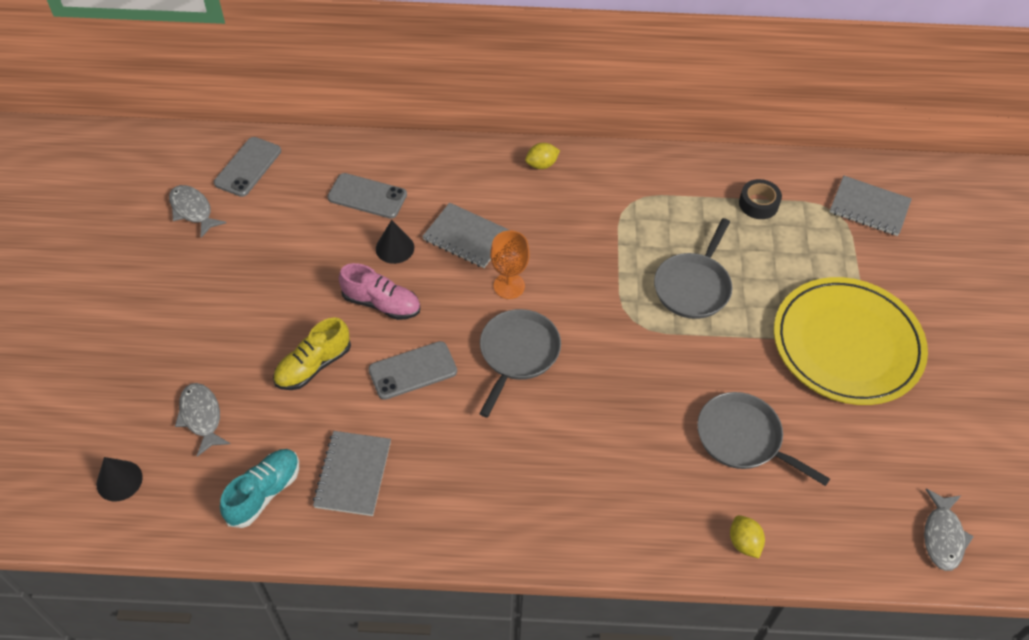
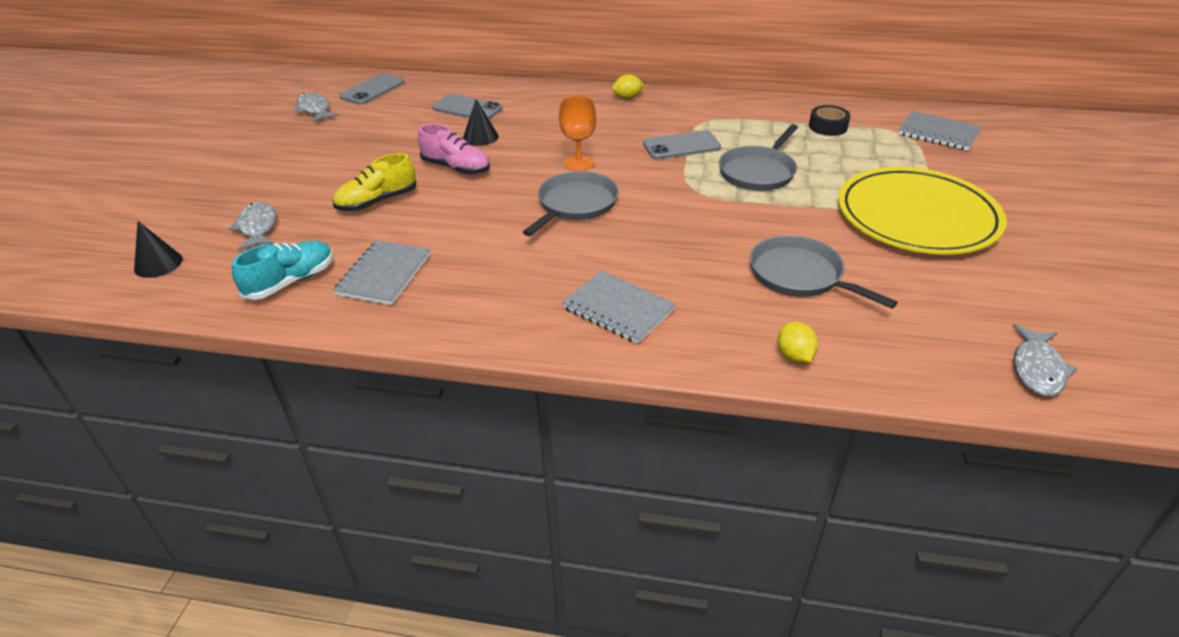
camera: 10 degrees right, 15 degrees down
(413, 371) = (470, 210): grey phone -> grey phone (681, 146)
(466, 237) = (547, 134): grey notebook -> grey notebook (618, 309)

